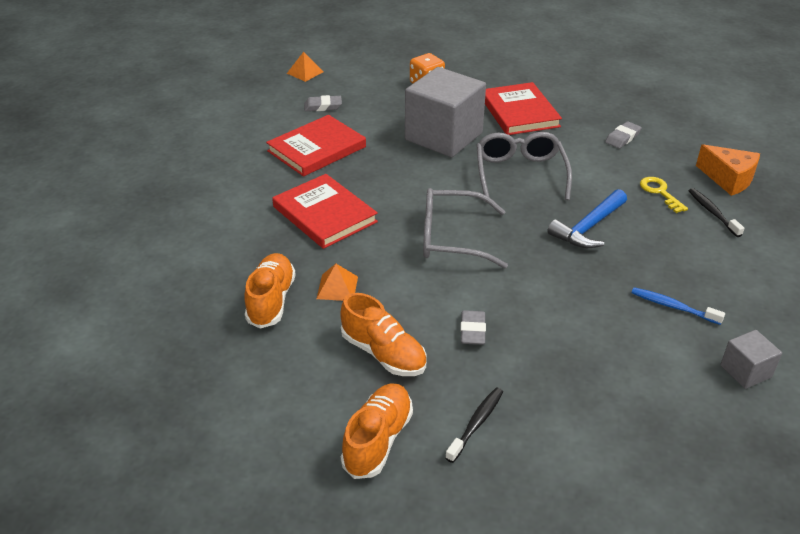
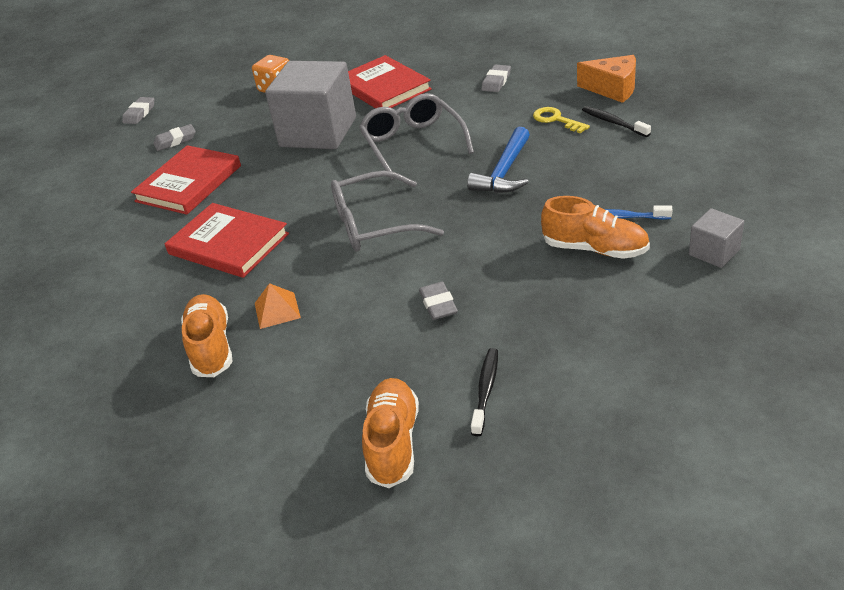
camera: 15 degrees left, 0 degrees up
(305, 72) = (139, 113): orange pyramid -> grey eraser
(383, 353) = (358, 357): orange shoe -> orange shoe (595, 249)

